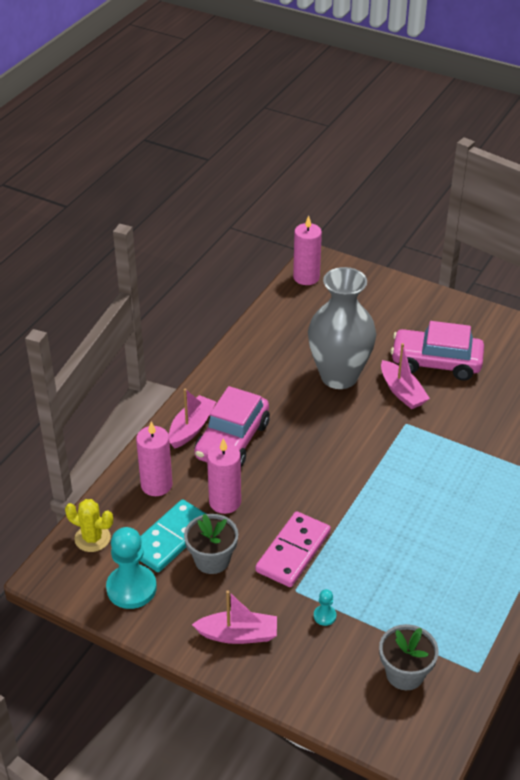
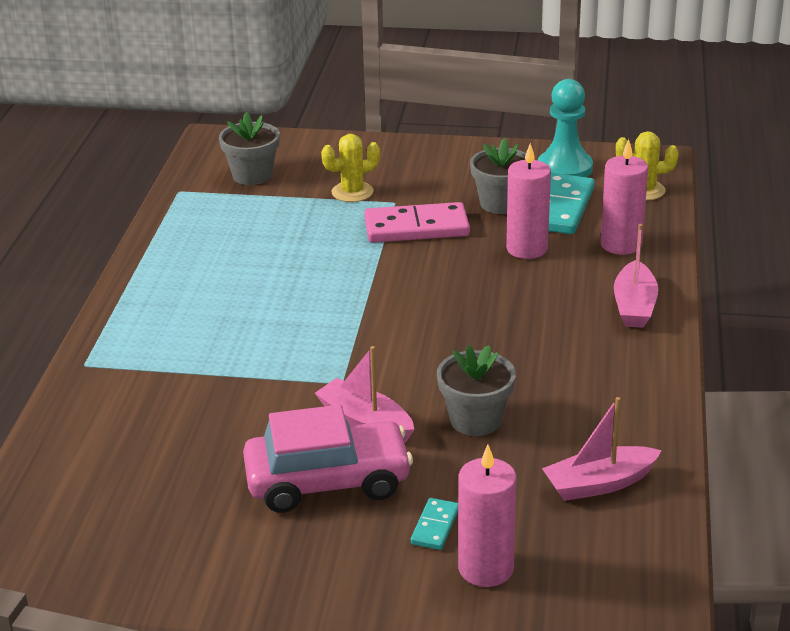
camera: 160 degrees right, 10 degrees down
(232, 440) = (568, 306): pink car -> none
(238, 634) = (431, 164): pink boat -> pink boat (599, 484)
(293, 551) = (416, 228): pink domino -> pink domino turned 75 degrees clockwise
(306, 277) = (650, 582): pink candle -> pink candle (486, 568)
(324, 616) = (352, 192): turquoise pawn -> yellow cactus
(339, 376) = (475, 420): grey vase -> grey flower pot
(390, 325) = (435, 526): none -> turquoise domino

